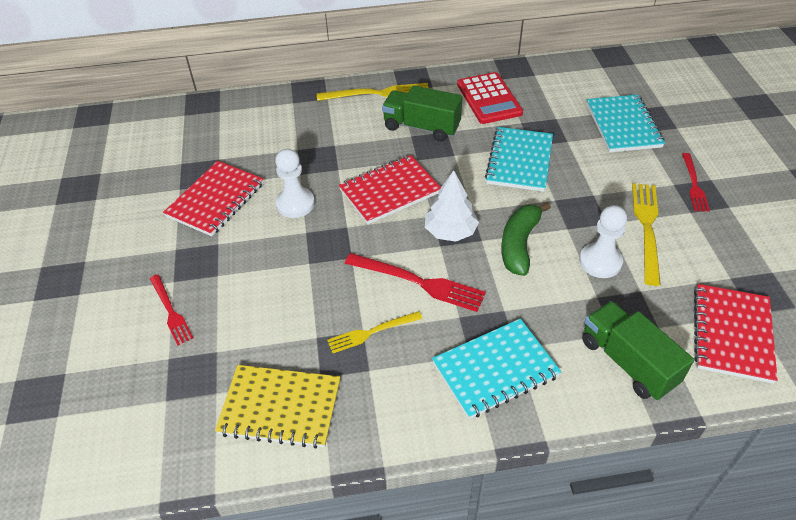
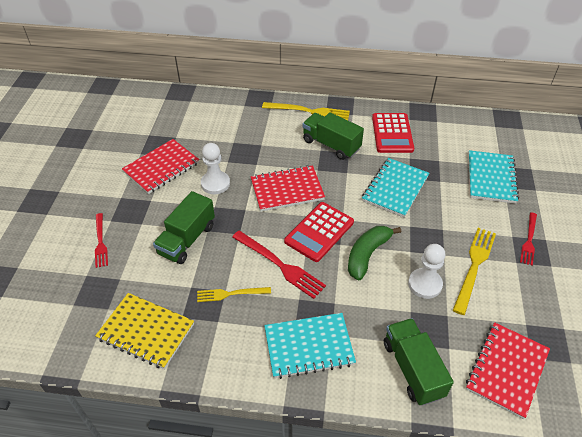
camera: 15 degrees right, 0 degrees up
(287, 280) = (187, 239): none -> green truck
(450, 231) = (319, 232): white tree -> red calculator

